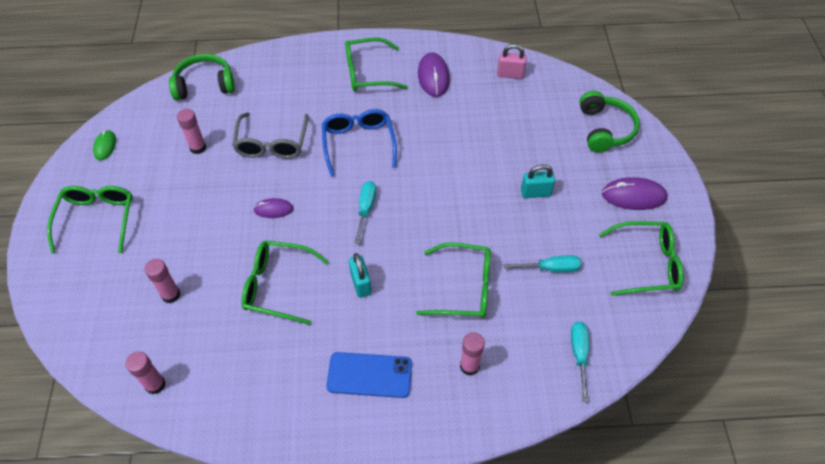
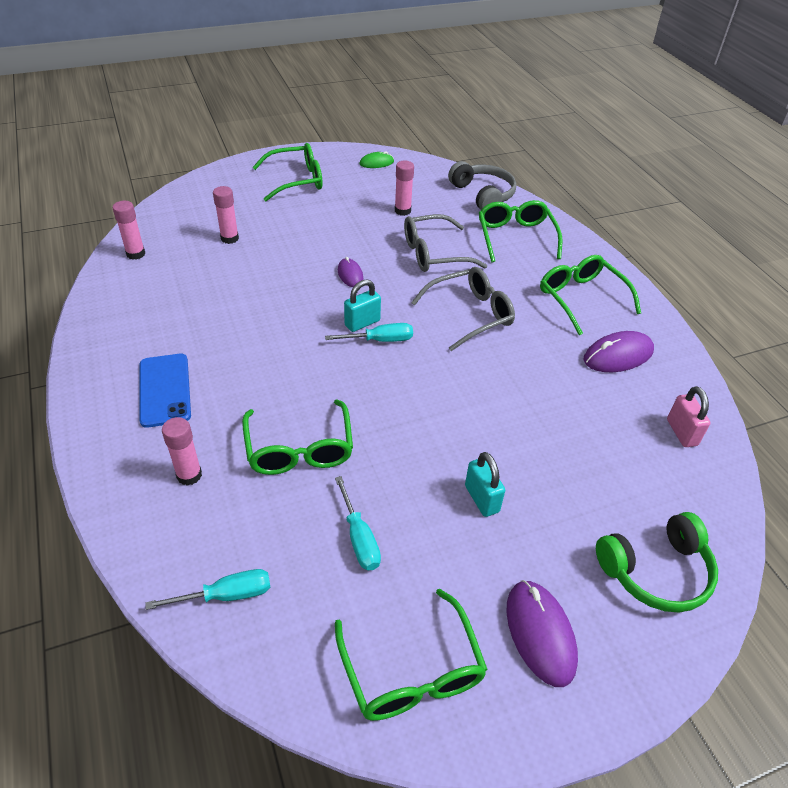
camera: 70 degrees right, 10 degrees down
(204, 85) = (483, 195): green headphones -> grey headphones
(277, 286) = (258, 299): green glasses -> green glasses (515, 237)
(358, 143) = (470, 314): blue glasses -> grey glasses
(361, 284) = (278, 358): turquoise padlock -> turquoise padlock (362, 323)

